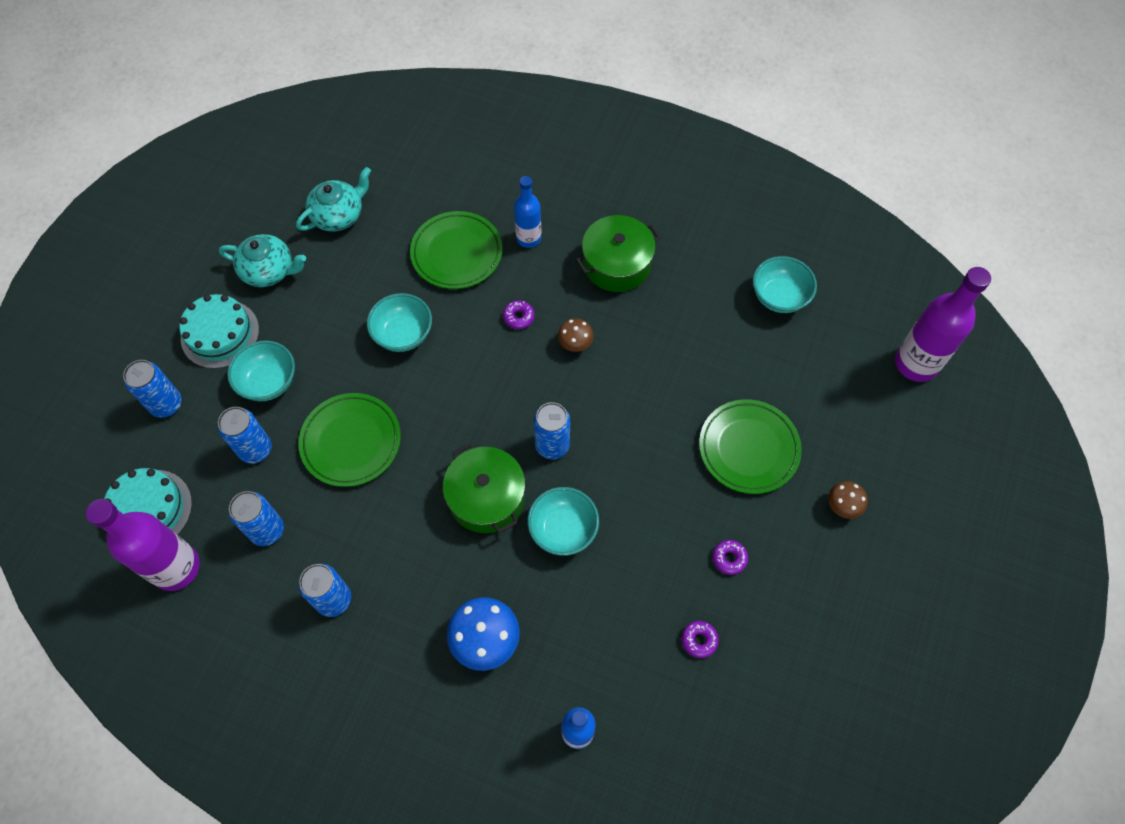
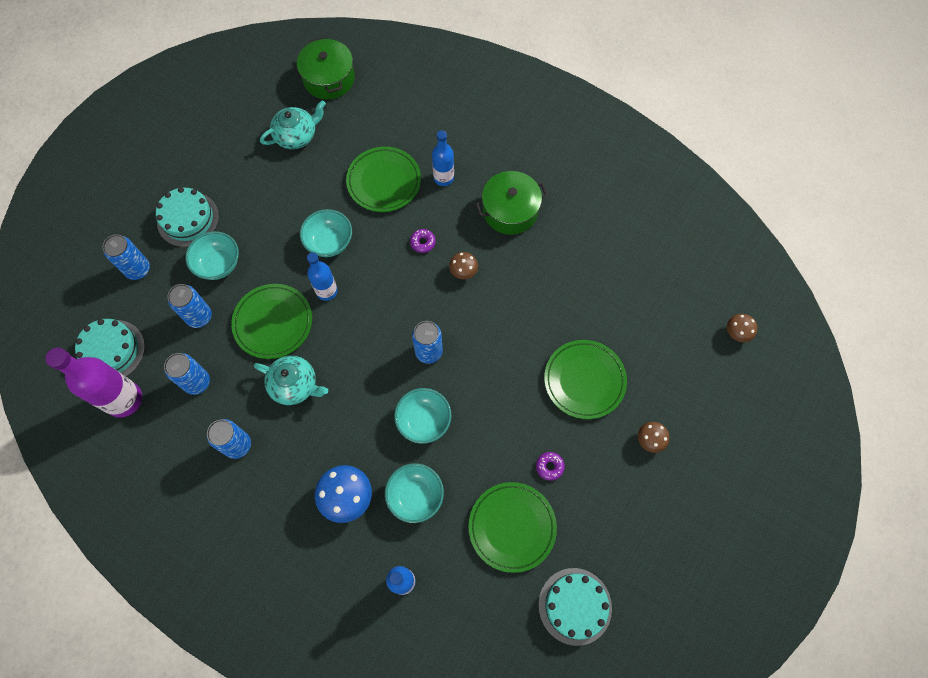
camera: 10 degrees right, 5 degrees up
(269, 271) = (234, 173): turquoise teapot -> turquoise teapot (295, 385)
(411, 393) = (327, 291): none -> blue bottle
(486, 497) = (369, 385): green pot -> green pot (329, 79)
(699, 640) = (512, 527): purple donut -> green plate
(779, 297) = (636, 258): turquoise bowl -> turquoise bowl (415, 496)
(797, 723) = (575, 606): none -> turquoise cake
(916, 363) = (737, 333): purple bottle -> brown mushroom

